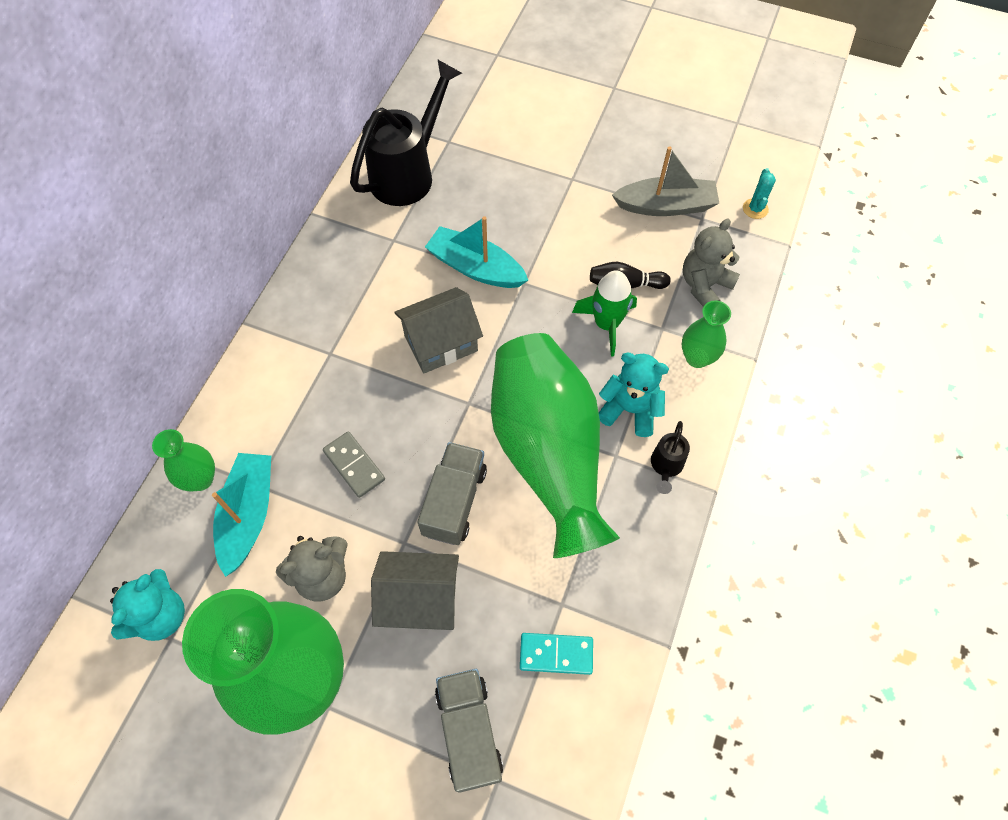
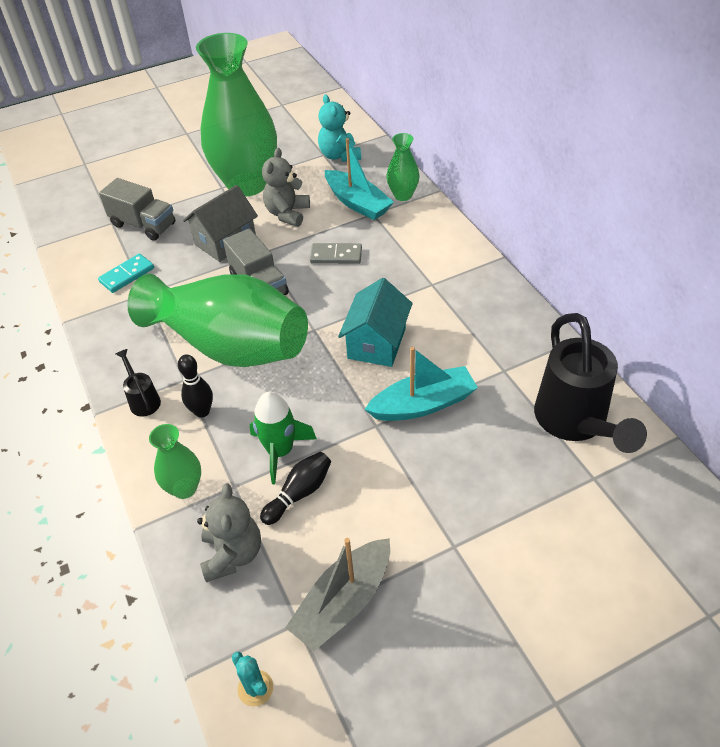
camera: 135 degrees right, 15 degrees down
(441, 343) = (377, 343): grey house -> turquoise house
(630, 409) = (202, 411): turquoise teddy bear -> black bowling pin

